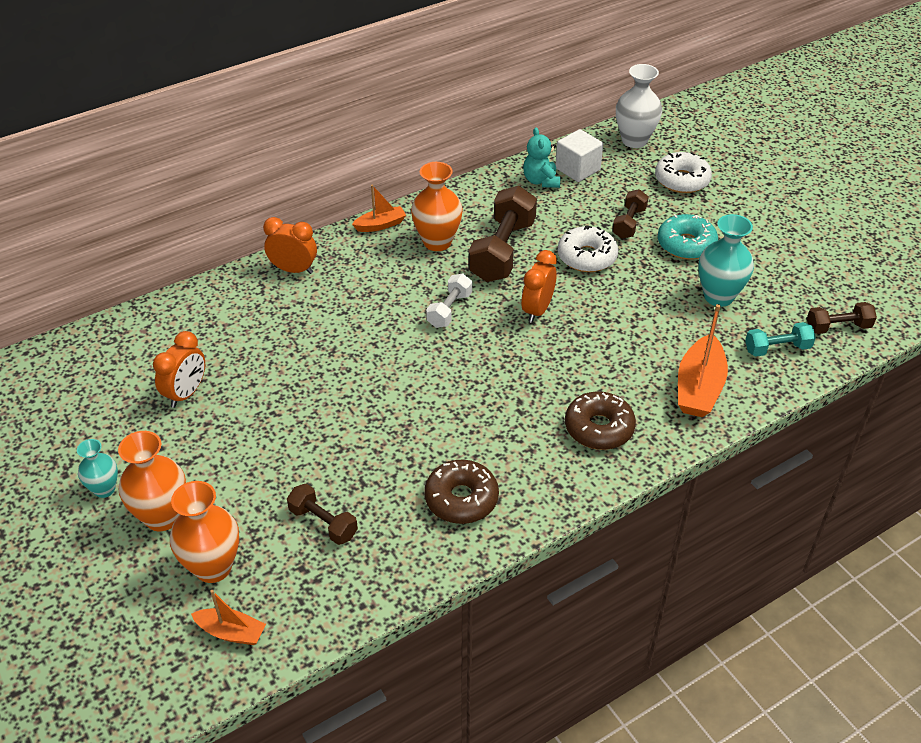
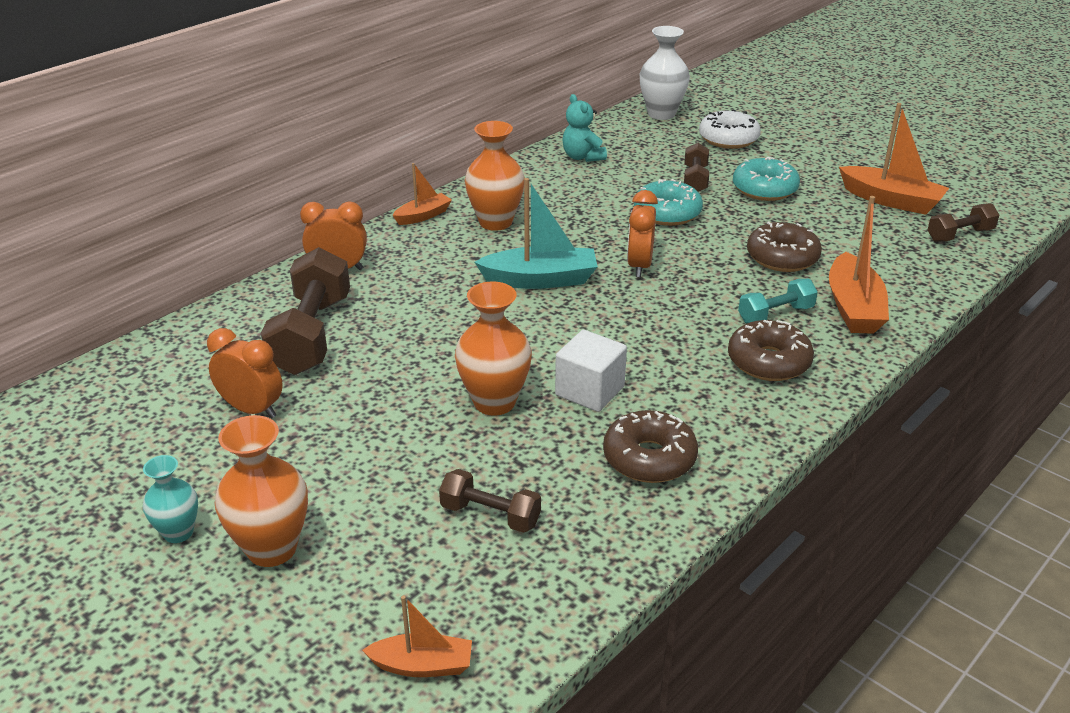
camera: 15 degrees left, 10 degrees down
(186, 393) = (252, 409): orange clock -> orange clock turned 75 degrees counterclockwise
(213, 567) = (365, 593): orange vase -> orange vase (494, 402)
(449, 310) = (540, 280): white dumbbell -> turquoise boat
(502, 251) = (573, 220): brown dumbbell -> brown dumbbell (312, 335)
(577, 169) = (616, 143): white cube -> white cube (590, 391)
(587, 257) = (667, 213): white donut -> turquoise donut
(664, 323) = (782, 257): none -> brown donut
(718, 296) = (824, 227): turquoise vase -> none
(777, 349) = (912, 262): turquoise dumbbell -> turquoise dumbbell (775, 314)
(796, 277) = (891, 200): none -> orange boat

